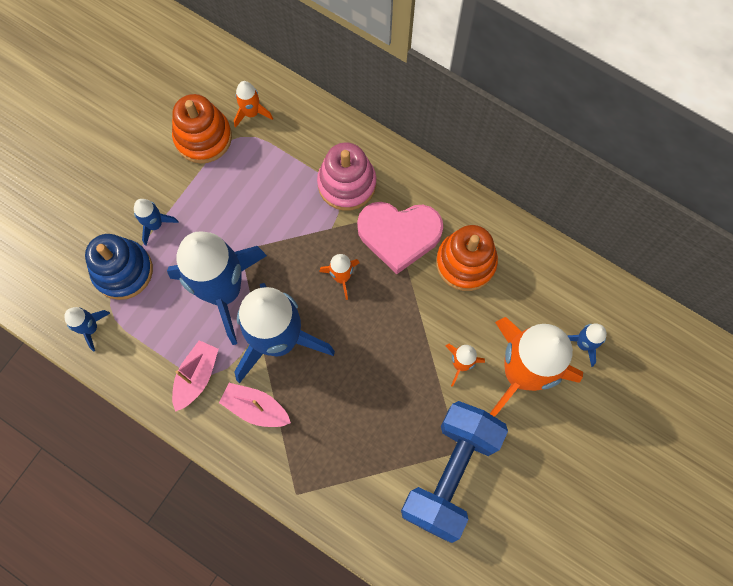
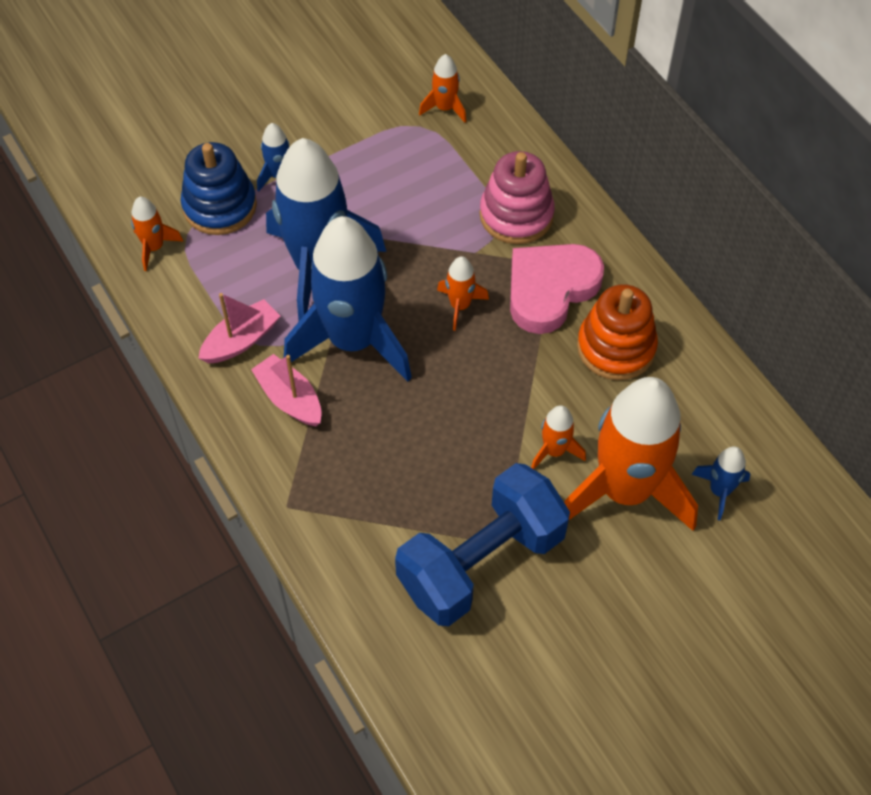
camera: 25 degrees right, 15 degrees down
(90, 328) = (154, 247): blue rocket -> orange rocket
(203, 137) = (378, 112): orange stacking toy -> none
(399, 235) = (550, 289): pink heart -> pink heart turned 105 degrees clockwise

